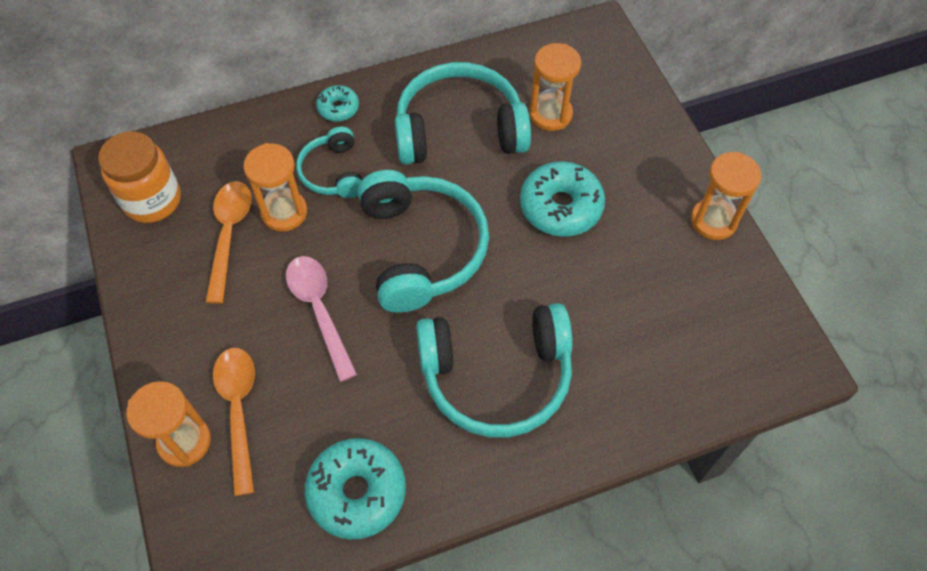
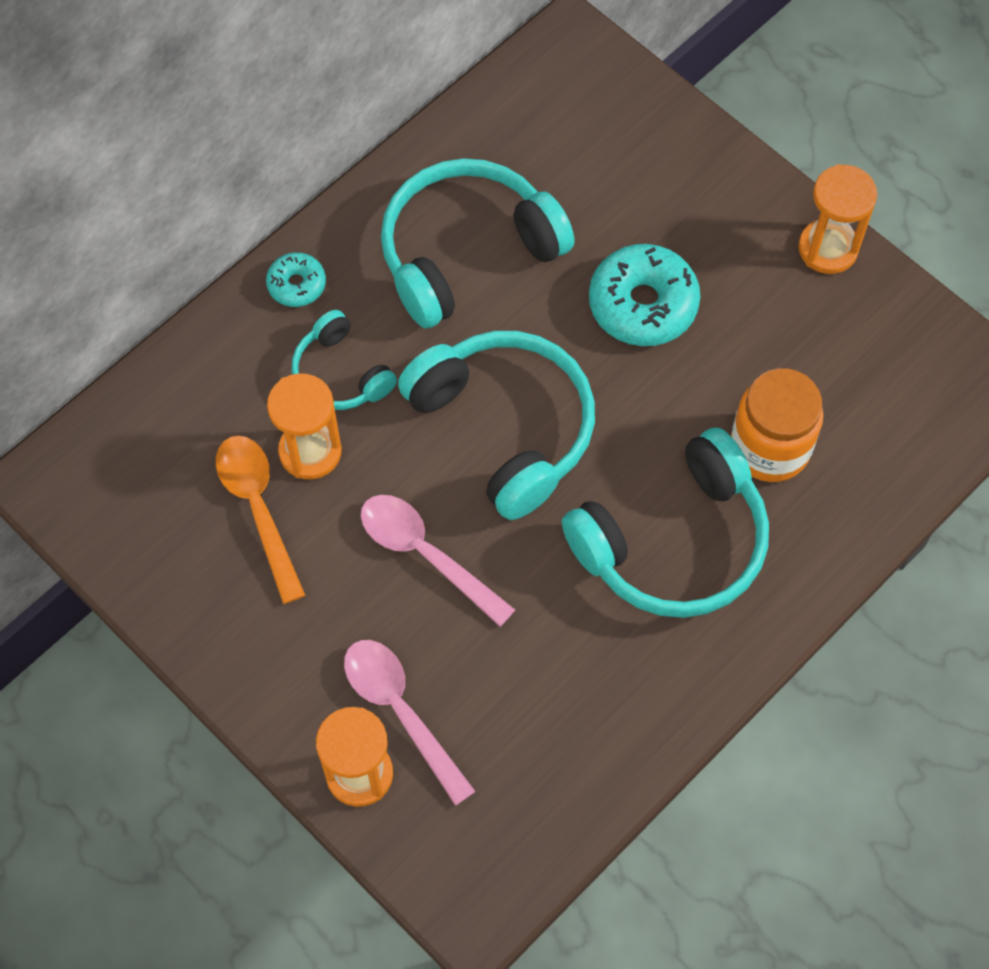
camera: 25 degrees left, 5 degrees up
(152, 200) = (131, 506): orange jar -> orange jar (770, 447)
(238, 410) = (400, 711): orange spoon -> pink spoon
(357, 492) = (588, 739): turquoise donut -> none
(550, 114) = (569, 186): orange hourglass -> none

